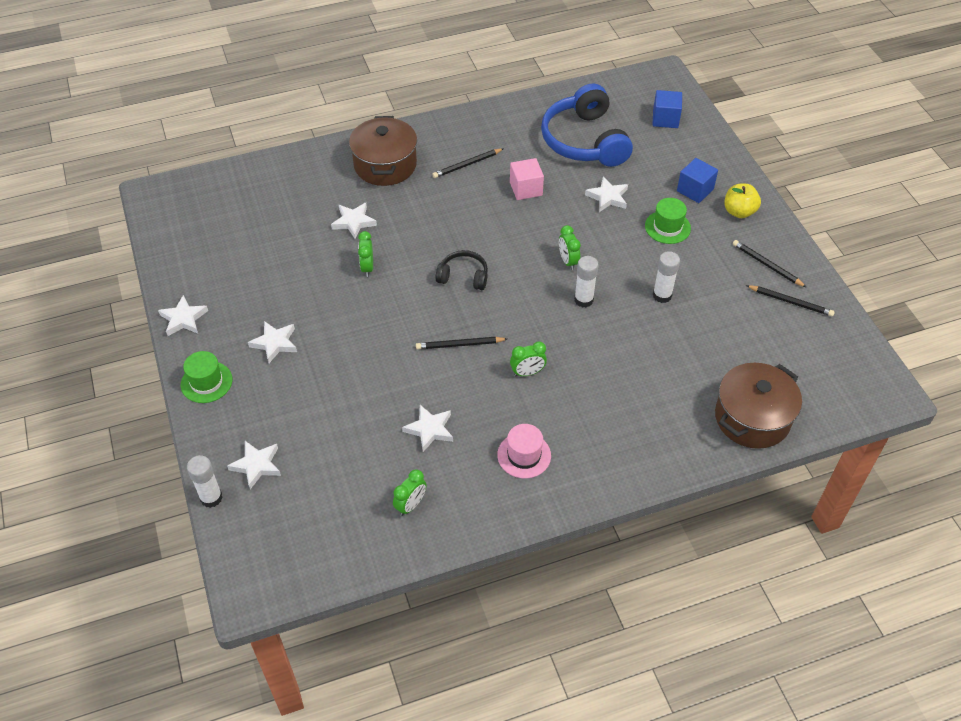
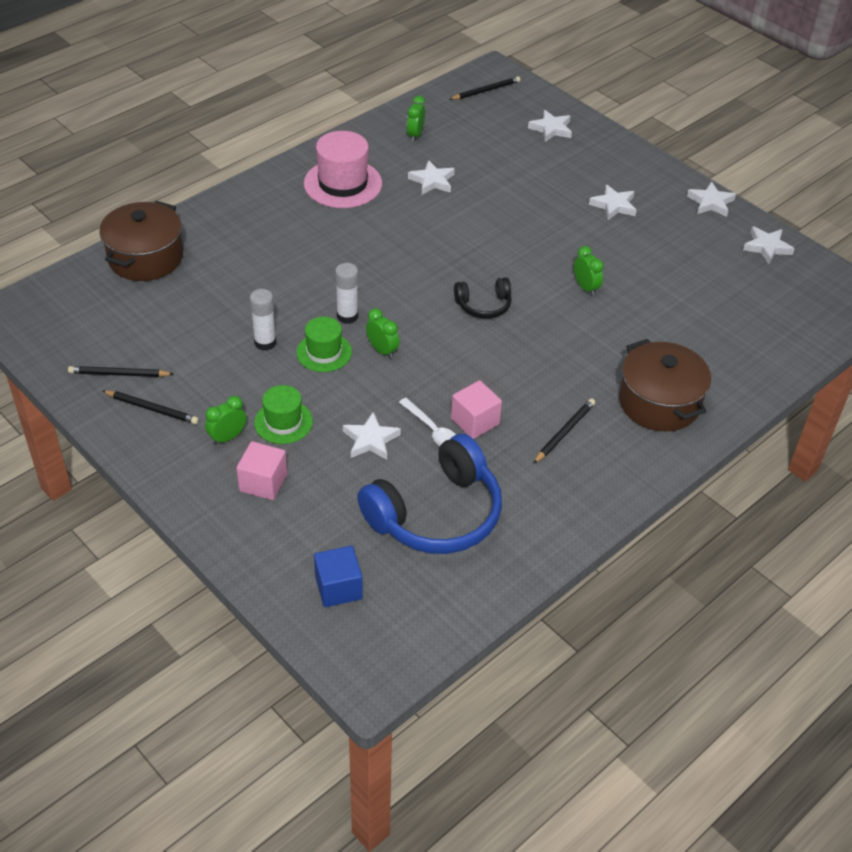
camera: 155 degrees right, 5 degrees down
(206, 382) = (642, 166): green hat -> green hat (324, 352)
(211, 498) = (566, 105): white glue stick -> none
(354, 222) = (637, 328): white star -> white star (766, 247)
(460, 344) = (447, 246): black pencil -> black pencil (486, 91)
(524, 455) = (343, 184): pink hat -> pink hat, size x1.62
(527, 373) = (371, 240): green clock -> green clock (227, 437)
(560, 191) = (432, 431): none -> white spoon
(585, 141) = (436, 514): blue headphones -> blue headphones turned 90 degrees clockwise
(695, 190) = (263, 482): blue cube -> pink cube
(739, 212) = (198, 468): yellow apple -> none

